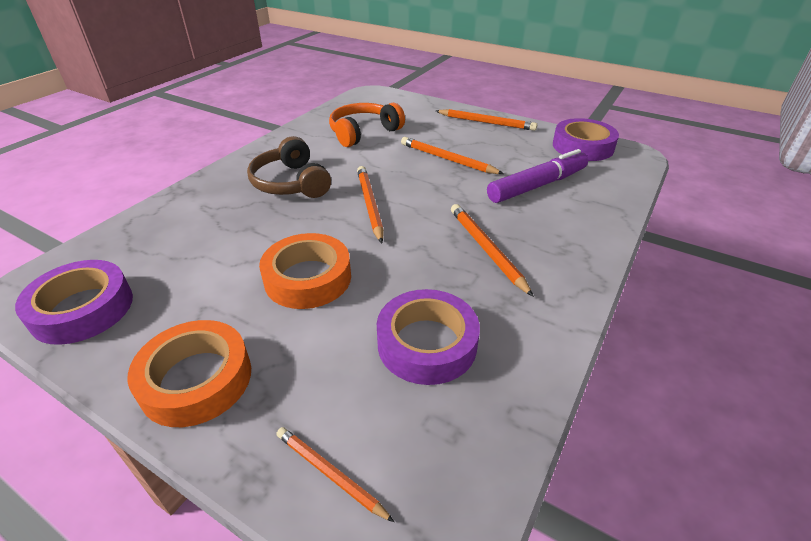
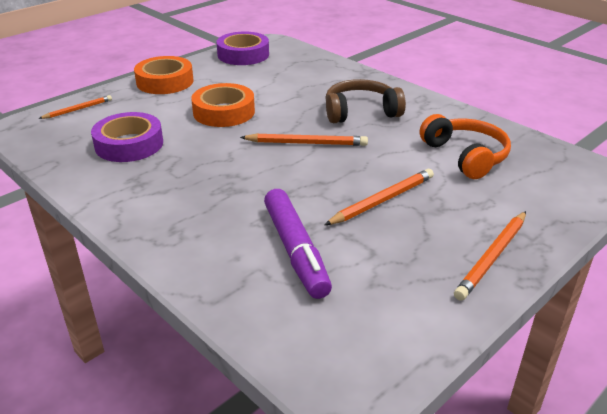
camera: 105 degrees right, 5 degrees down
(486, 249) = (205, 188): orange pencil -> none
(582, 146) = (390, 334): purple tape -> none

